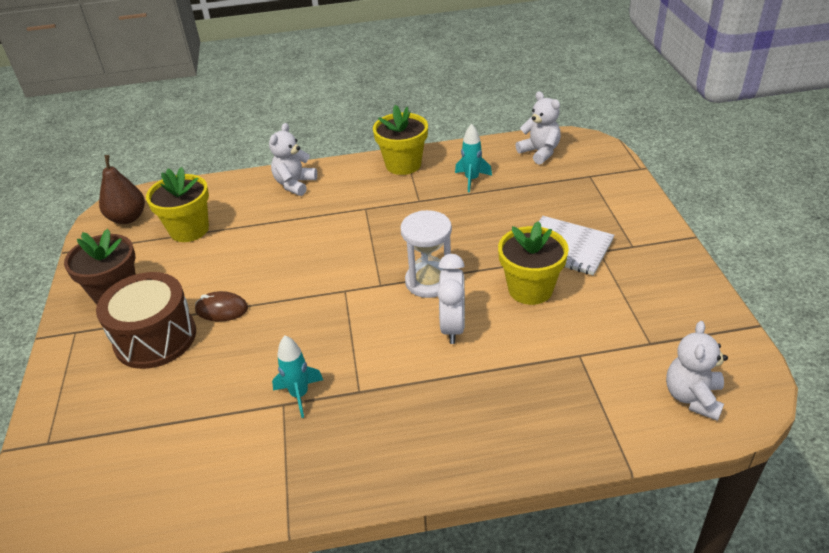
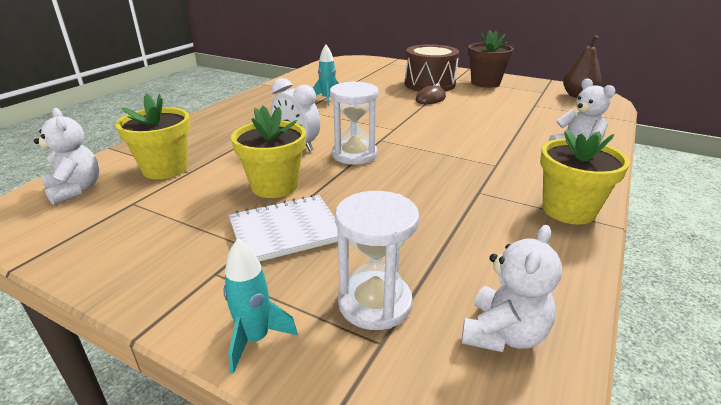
camera: 125 degrees right, 10 degrees down
(189, 230) = (539, 106): yellow flower pot -> yellow flower pot (165, 169)
(472, 179) = (486, 237): turquoise rocket -> turquoise rocket (255, 339)
(540, 152) = (503, 334): white teddy bear -> white teddy bear turned 60 degrees counterclockwise
(571, 188) = (375, 303): none -> white hourglass

